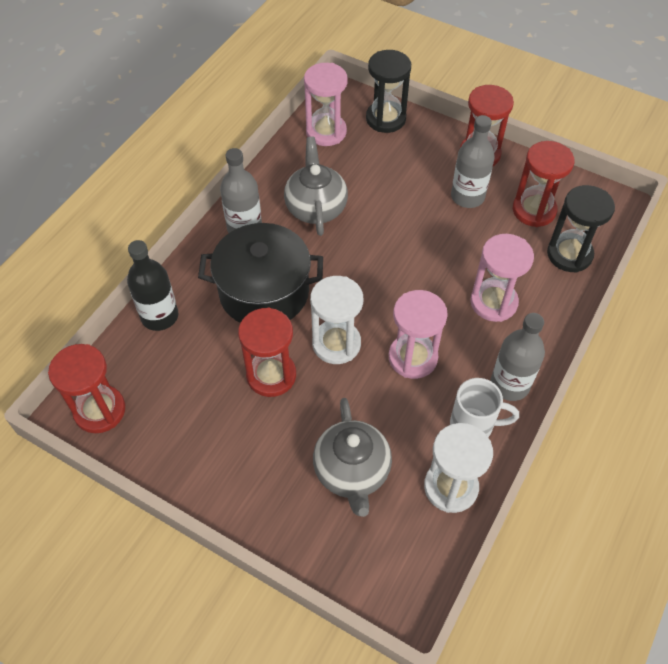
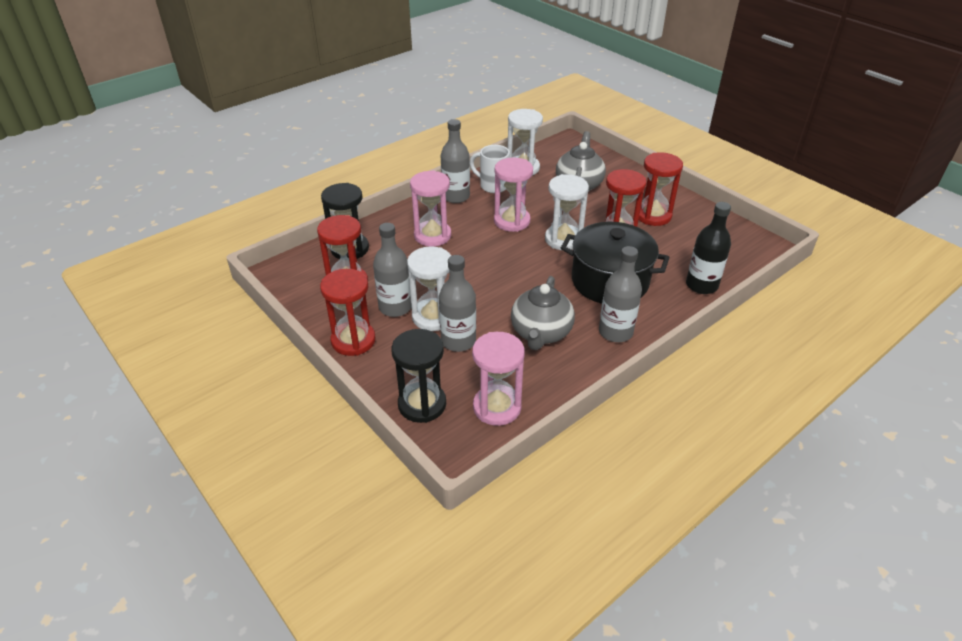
camera: 160 degrees left, 15 degrees down
(100, 410) = (747, 242): red hourglass -> red hourglass (653, 216)
(387, 179) = (458, 341): none -> grey bottle
(425, 196) = (433, 317): none -> white hourglass

